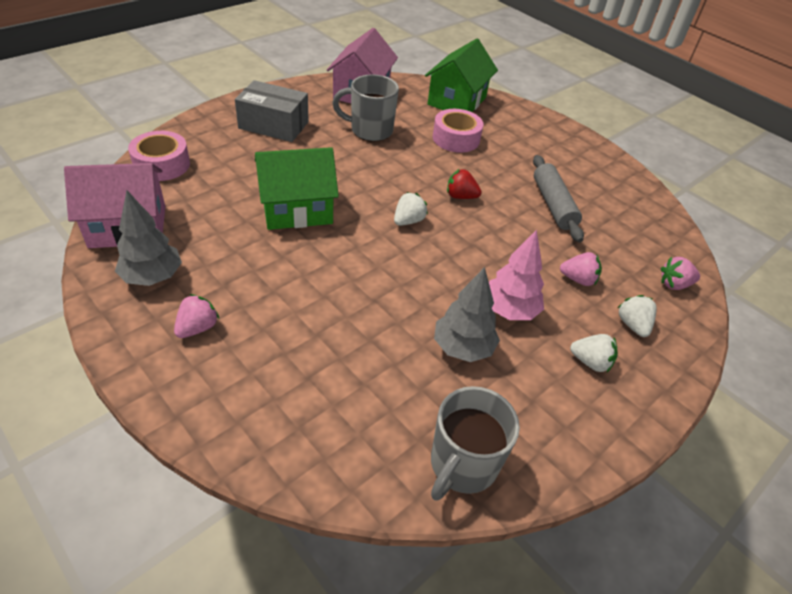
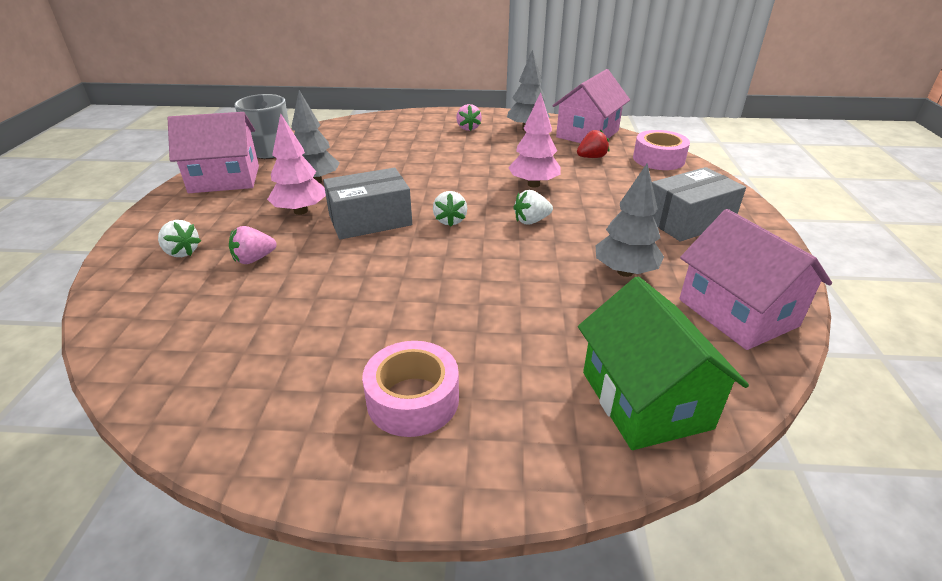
camera: 140 degrees right, 10 degrees down
(297, 209) = (533, 184): green house -> pink tree
(370, 130) = (625, 272): grey mug -> grey tree
(456, 138) = (541, 328): pink tape -> pink tape (413, 399)
(460, 196) = (438, 264): red strawberry -> red strawberry (591, 157)
(463, 260) = (370, 220): none -> grey box
(553, 205) = (334, 317): grey rolling pin -> none
(554, 428) = (224, 179): none -> pink house
(590, 362) = (213, 214): white strawberry -> white strawberry (531, 221)
(674, 284) = (137, 310): pink strawberry -> none

